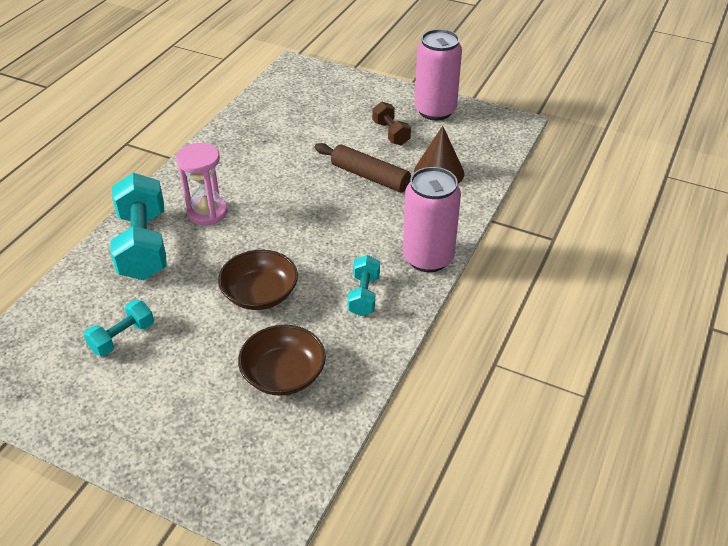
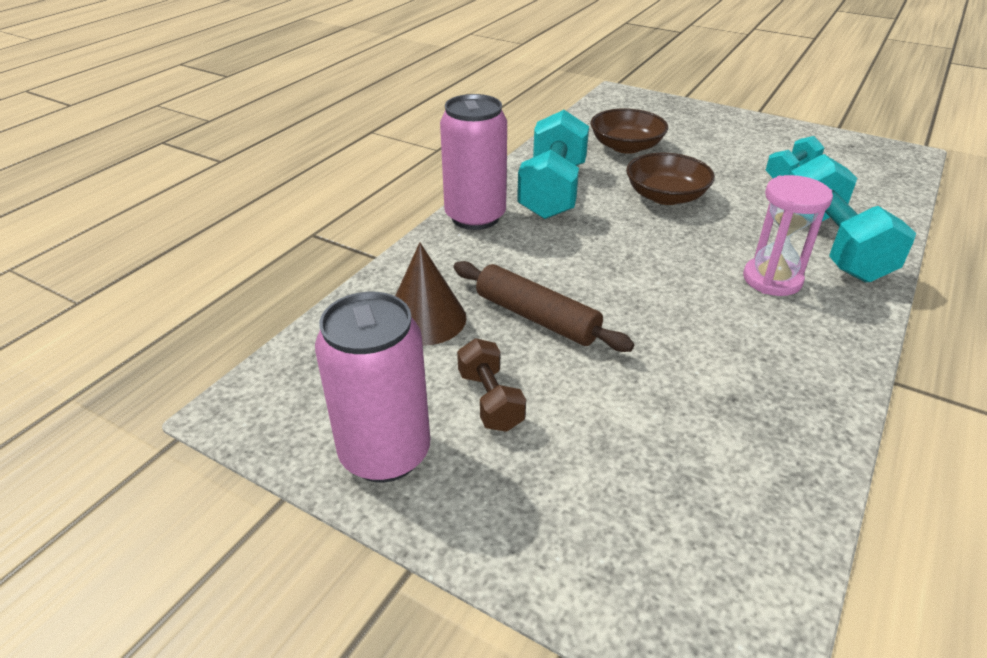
camera: 175 degrees left, 5 degrees down
(364, 295) = (552, 190): turquoise dumbbell -> turquoise dumbbell, size x1.91

